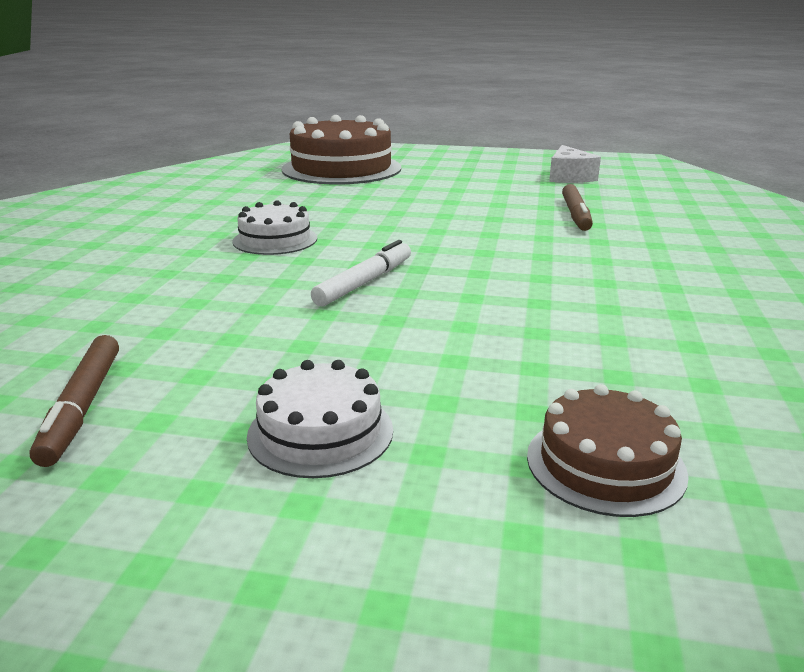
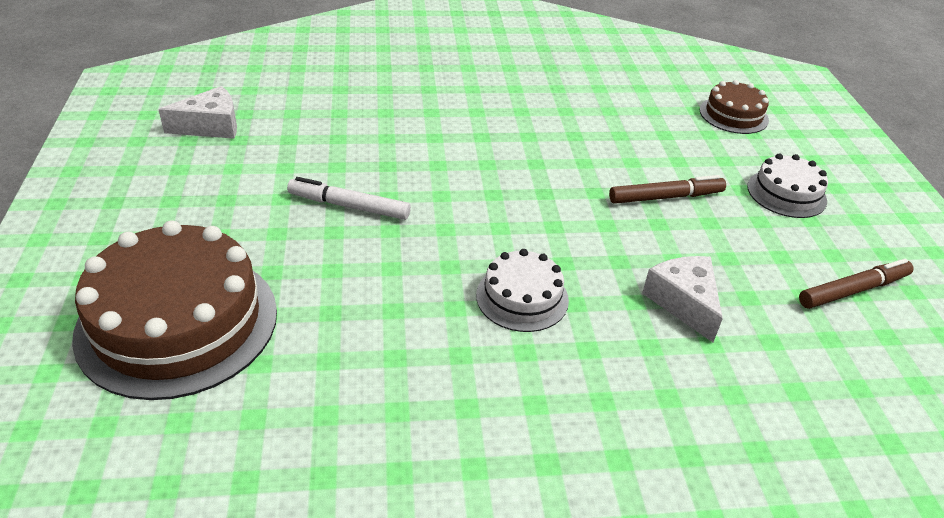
camera: 110 degrees left, 15 degrees up
(195, 297) = (684, 302): none -> white cheese
(365, 282) = (592, 215): white marker -> white marker (349, 206)
(575, 215) = (361, 122): brown marker -> brown marker (665, 197)

